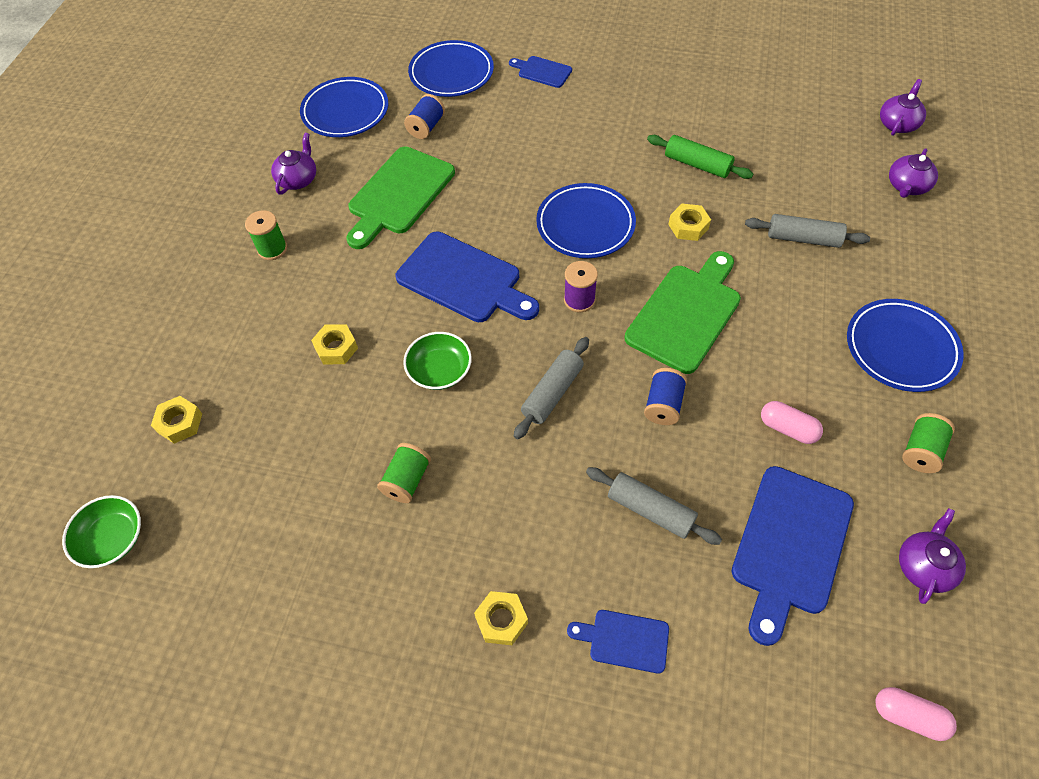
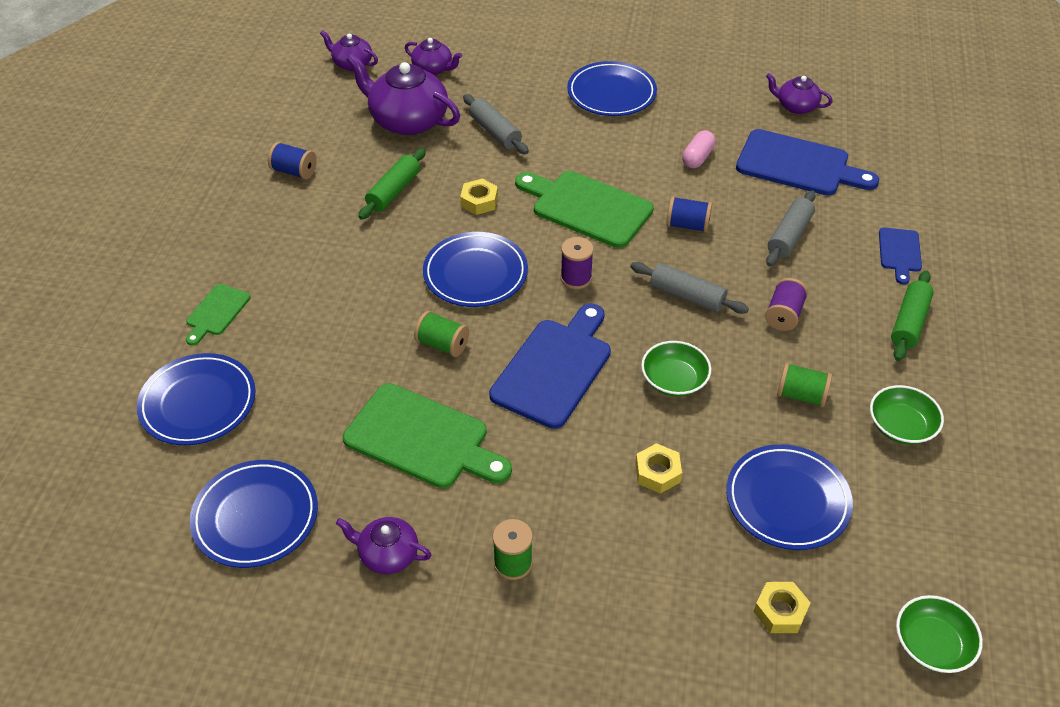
camera: 95 degrees left, 10 degrees down
(286, 446) = (787, 500): none -> blue plate
(352, 572) = (901, 426): none -> green bowl
(426, 127) = (302, 421): blue spool -> blue spool (294, 171)
(501, 620) = (909, 323): yellow nut -> green rolling pin
(520, 482) = (783, 315): none -> purple spool
(542, 71) = (216, 312): blue cutting board -> green cutting board
(803, 238) = (495, 132): grey rolling pin -> grey rolling pin turned 45 degrees counterclockwise
(809, 170) = (407, 120): none -> purple teapot
(908, 716) = (901, 126): pink capsule -> none
(921, 451) = (704, 96): green spool -> green spool (442, 344)

